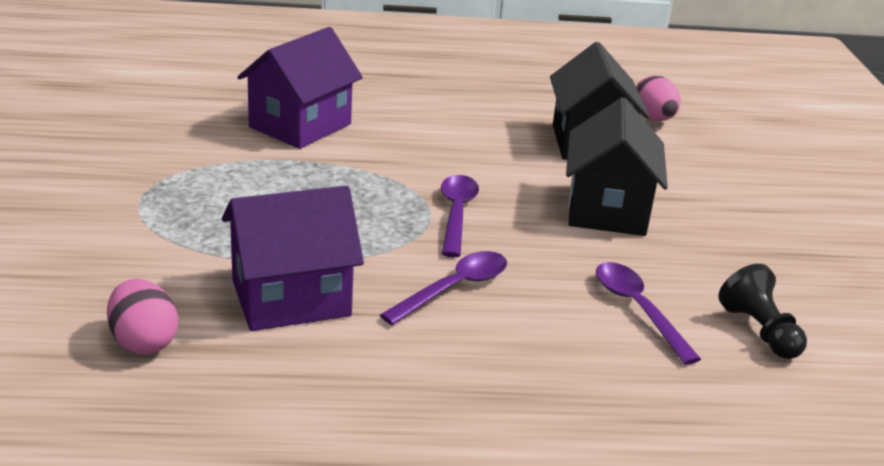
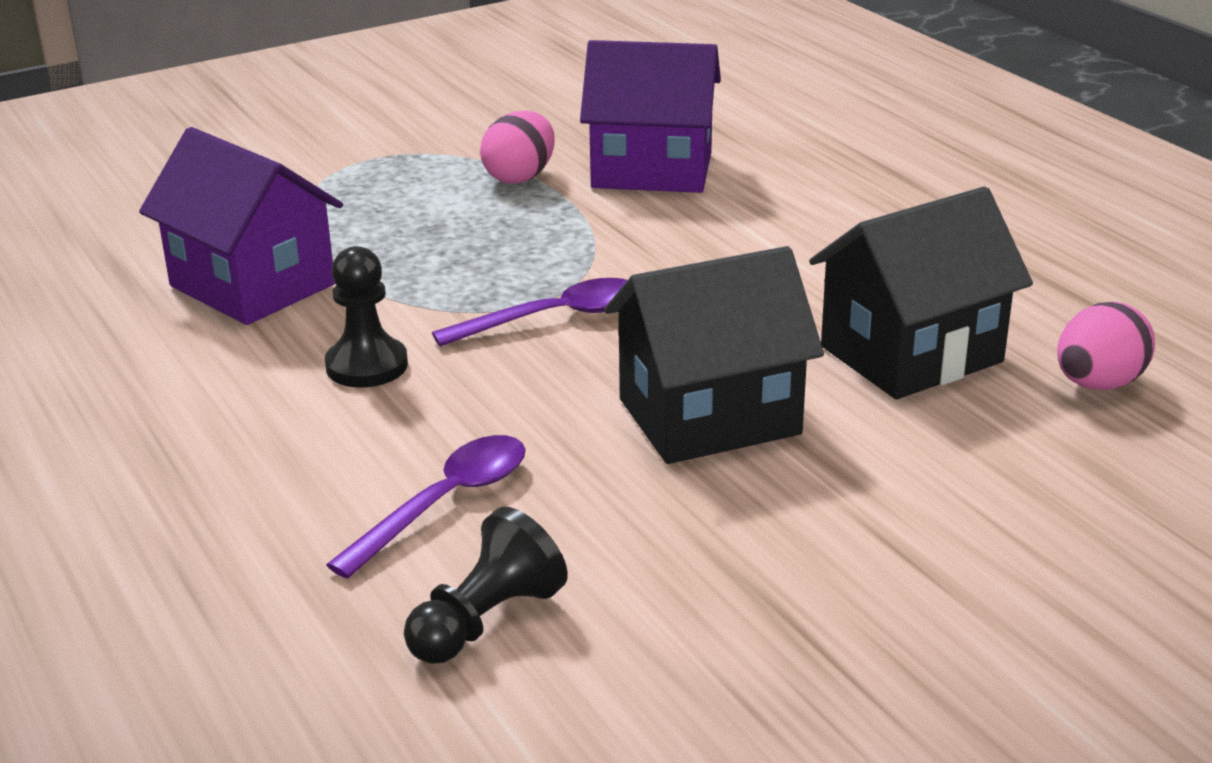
camera: 65 degrees right, 0 degrees up
(144, 342) = (110, 247): pink egg -> pink egg (520, 177)
(454, 288) = (367, 366): purple spoon -> black pawn

